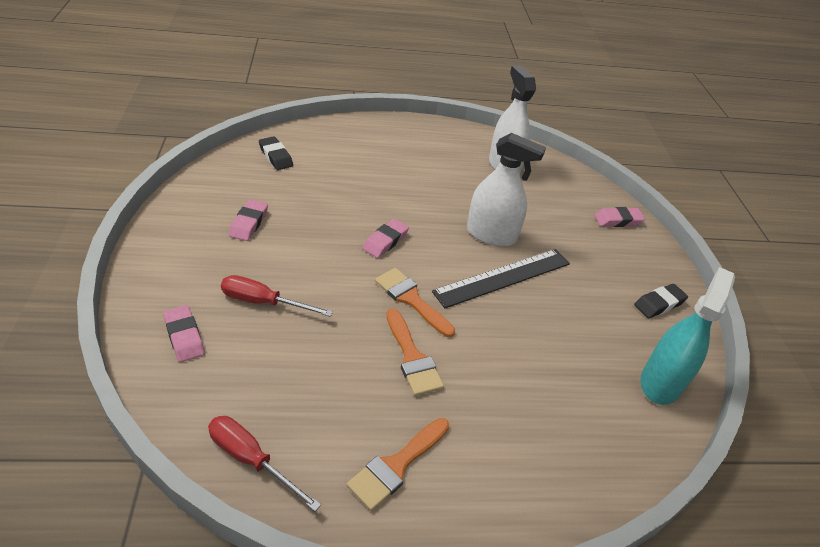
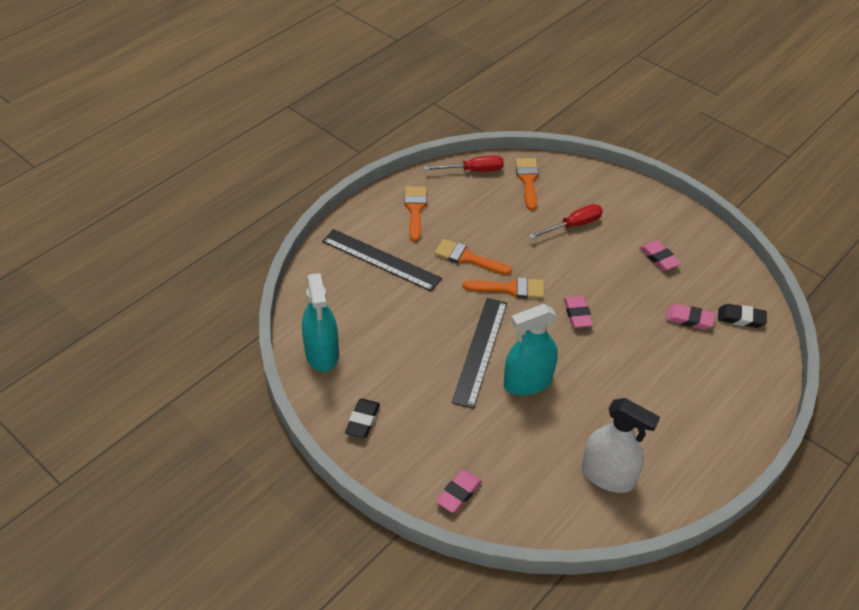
camera: 140 degrees right, 5 degrees up
(184, 336) = (575, 185): pink eraser -> pink eraser (689, 319)
(217, 387) = (527, 180): none -> orange brush
(491, 234) = (527, 382): white spray bottle -> turquoise spray bottle
(509, 432) = (381, 260): none -> black ruler

